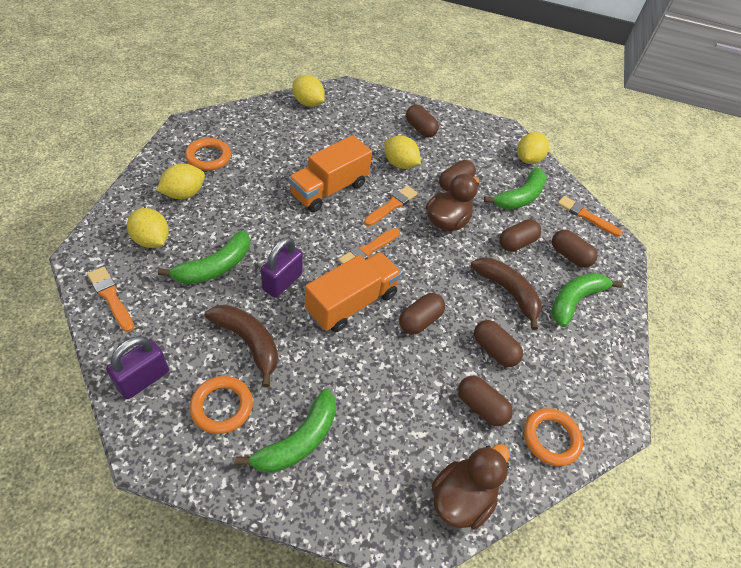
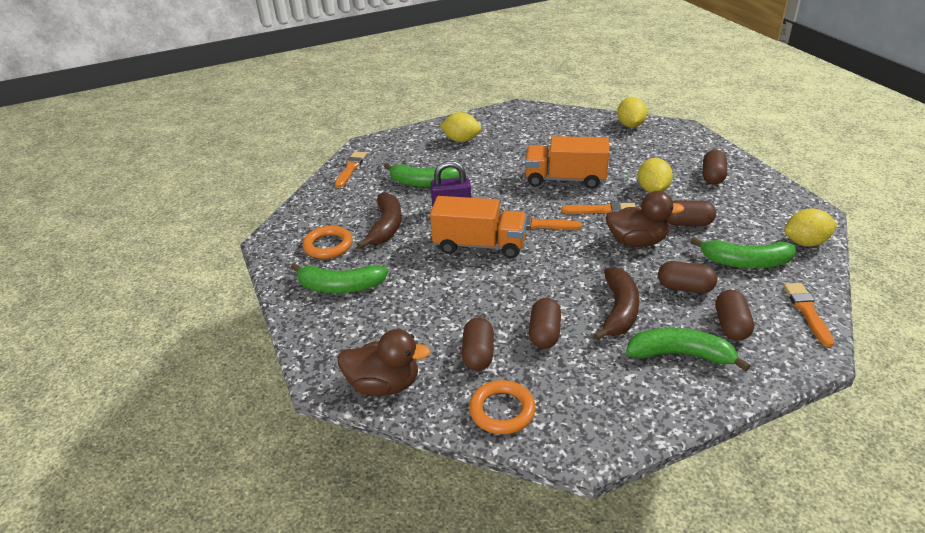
camera: 60 degrees right, 15 degrees down
(143, 379) = (312, 211): purple padlock -> none
(151, 240) = (409, 154): yellow lemon -> none
(208, 157) = (505, 128): orange ring -> none
(419, 320) = (513, 282): brown capsule -> none

